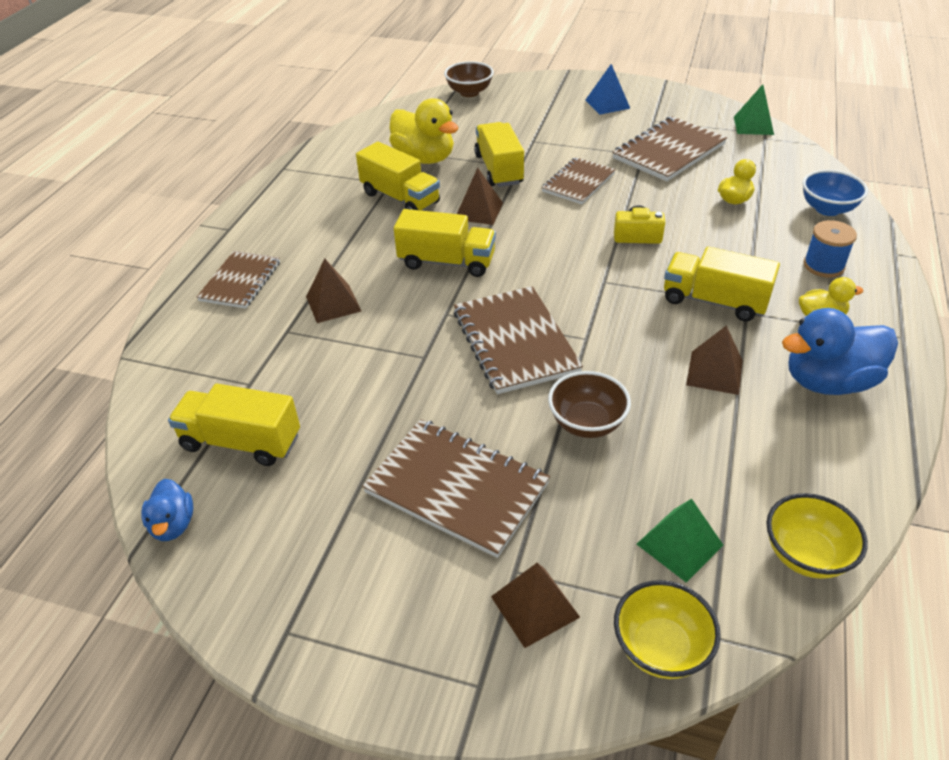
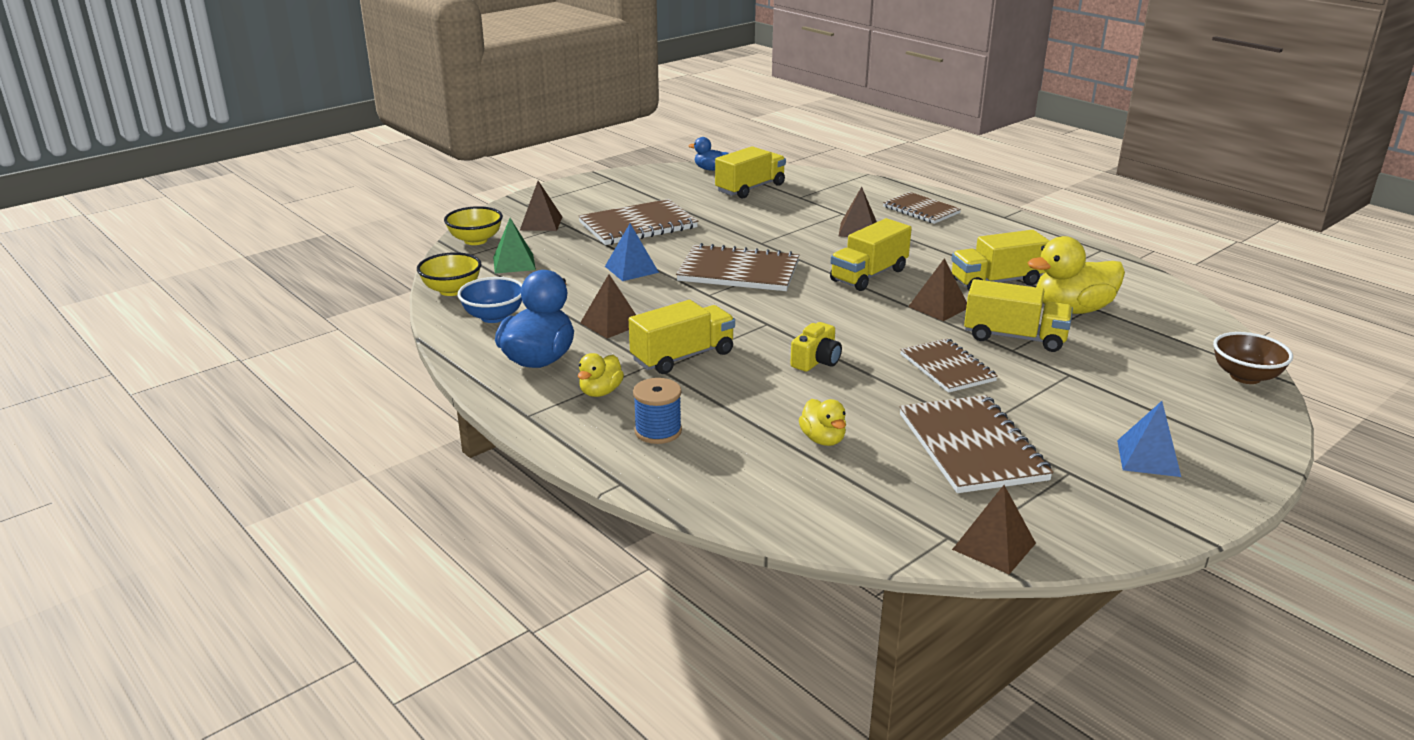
camera: 120 degrees right, 15 degrees down
(587, 423) = (631, 269): brown bowl -> blue pyramid
(753, 125) = (994, 546): green pyramid -> brown pyramid
(827, 209) = (741, 488): blue bowl -> blue bowl (494, 317)

